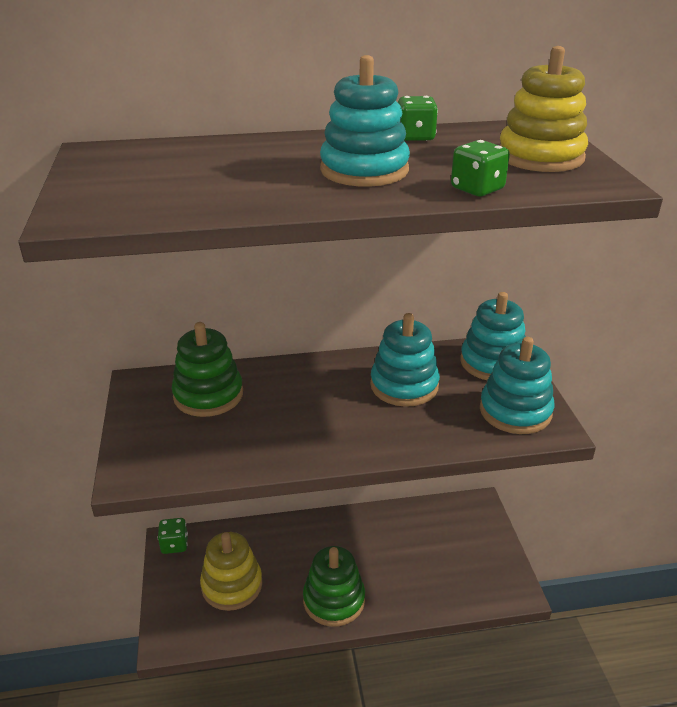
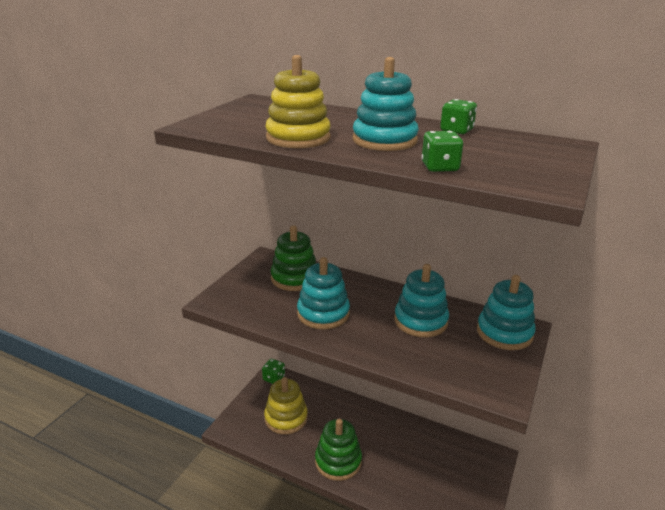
camera: 35 degrees right, 5 degrees down
(515, 411) = (486, 371): turquoise stacking toy -> turquoise stacking toy (323, 314)
(540, 157) = (528, 161): yellow stacking toy -> yellow stacking toy (298, 138)

